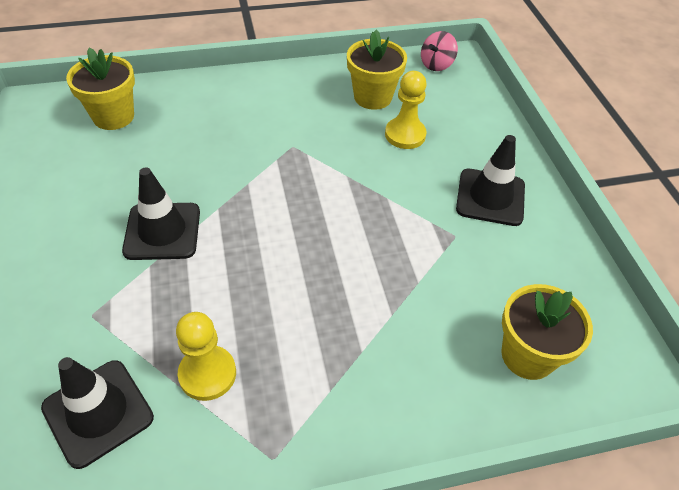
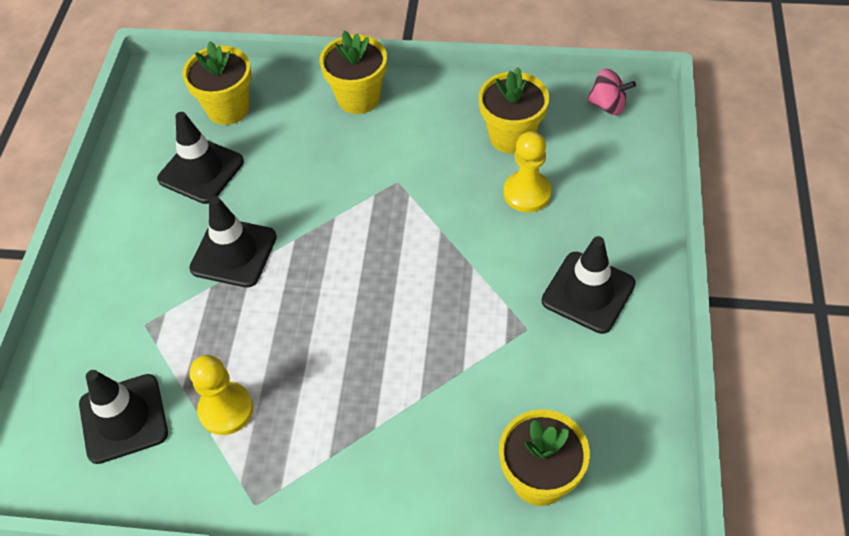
camera: 25 degrees right, 5 degrees up
(104, 169) = (201, 170): none -> black traffic cone
(231, 90) = (358, 98): none -> yellow flower pot
(436, 64) = (608, 105): pink spinning top -> pink spinning top turned 135 degrees counterclockwise

